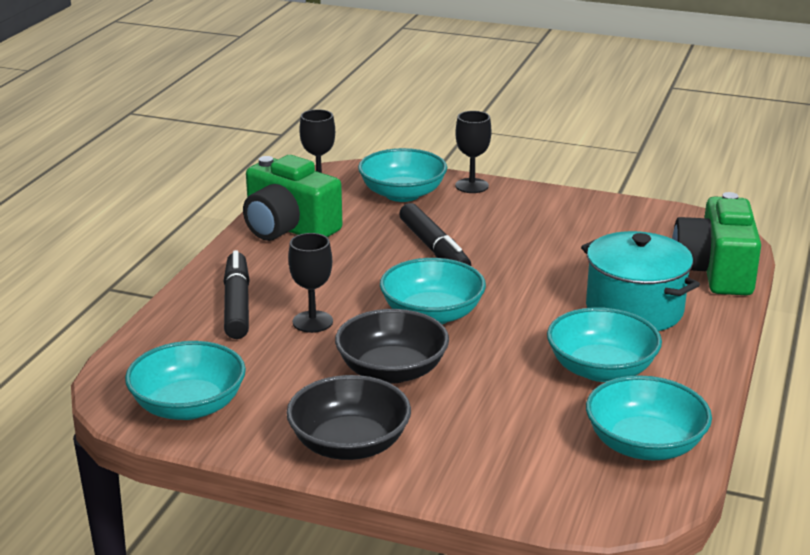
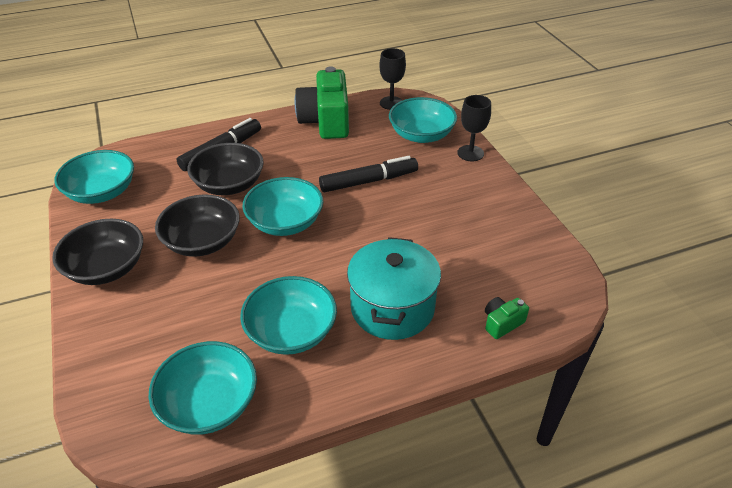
camera: 50 degrees right, 15 degrees up
(312, 322) = (229, 184): black goblet -> black bowl
(434, 248) = (368, 181): black marker -> black marker turned 135 degrees counterclockwise
(715, 271) = (502, 323): green camera -> green camera, size x0.44

